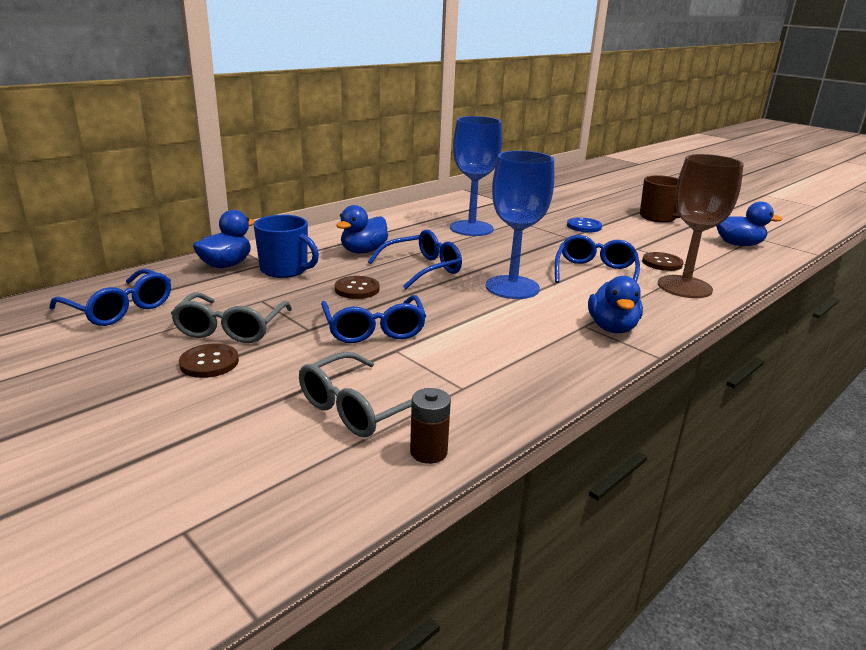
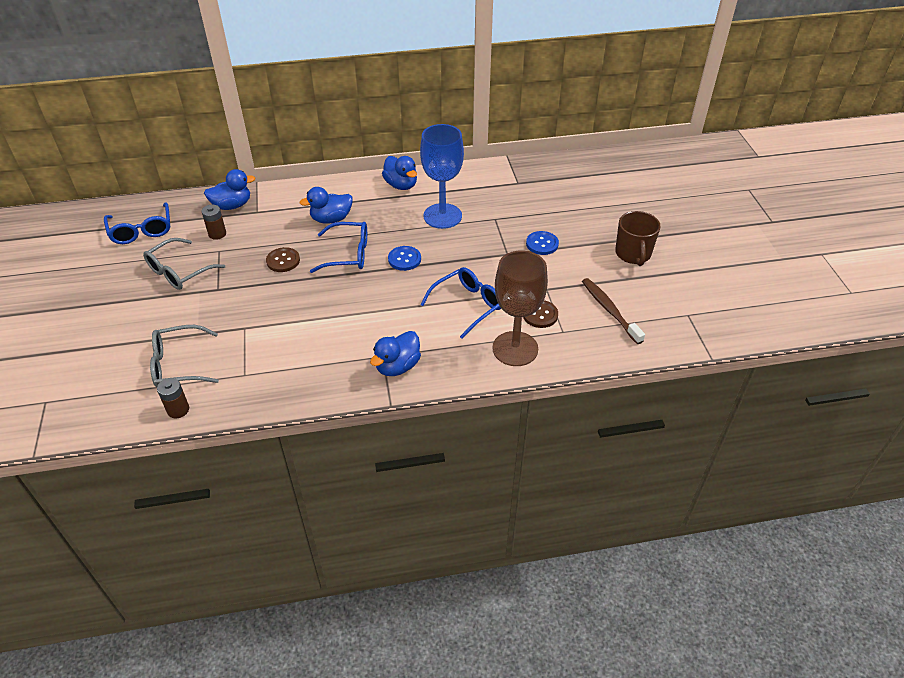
camera: 35 degrees right, 20 degrees up
(209, 362) = (144, 296): brown button -> none
(239, 288) = (217, 234): none -> brown battery
(285, 270) = (261, 224): blue mug -> none
(374, 330) = (251, 305): blue glasses -> none
(485, 259) = (404, 259): none -> blue button
(512, 287) = (384, 298): blue goblet -> none
(704, 248) = (609, 310): none -> brown toothbrush
(738, 244) = (651, 317): blue duck -> blue duck (401, 185)

